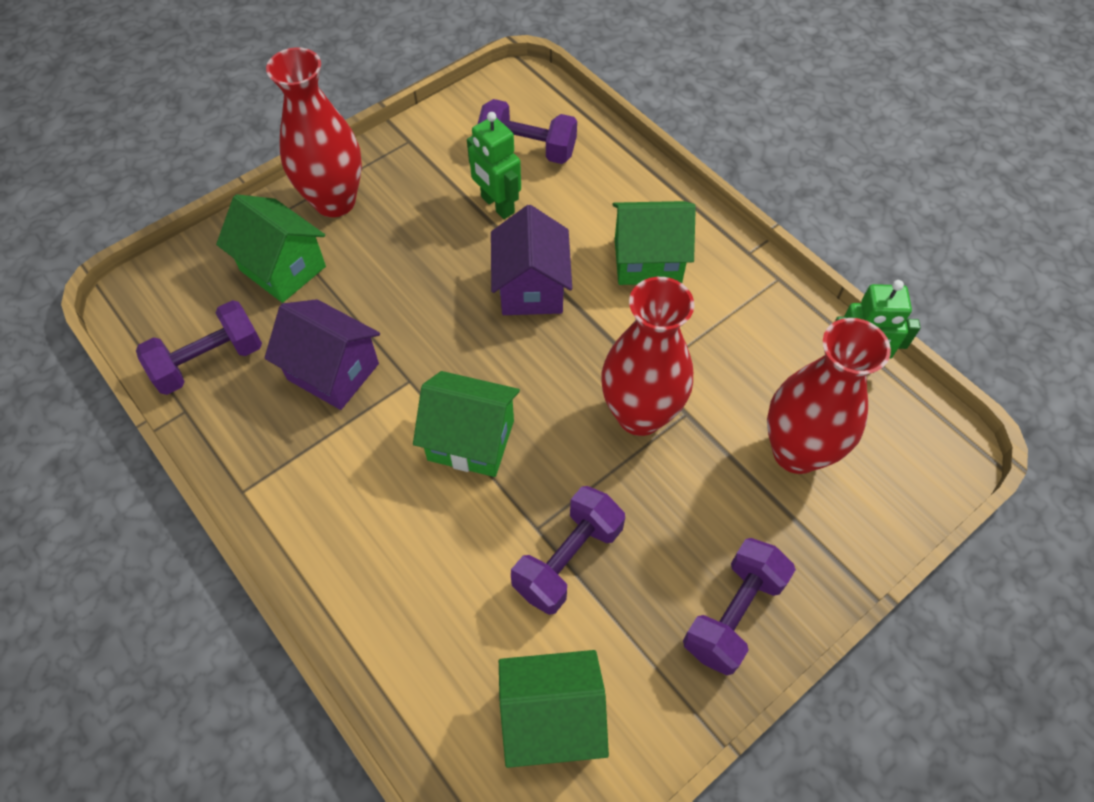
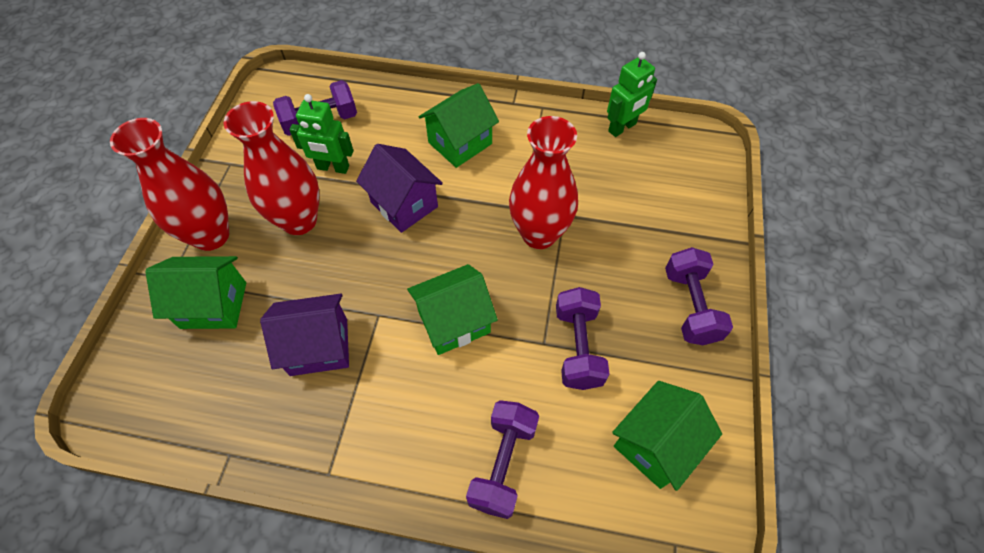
camera: 40 degrees left, 0 degrees up
(209, 361) = (215, 407): purple dumbbell -> purple dumbbell (503, 463)
(796, 452) = (639, 195): red vase -> red vase (299, 220)

